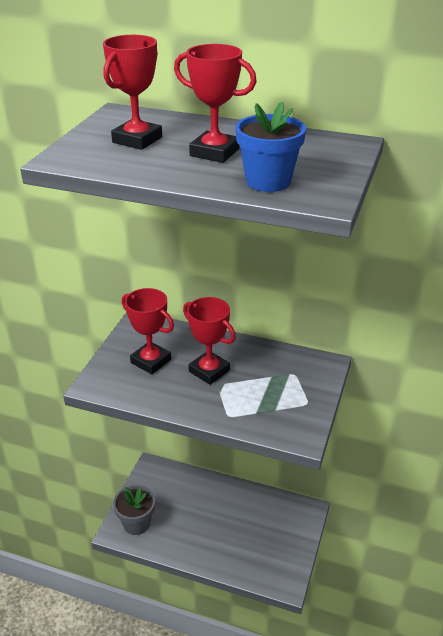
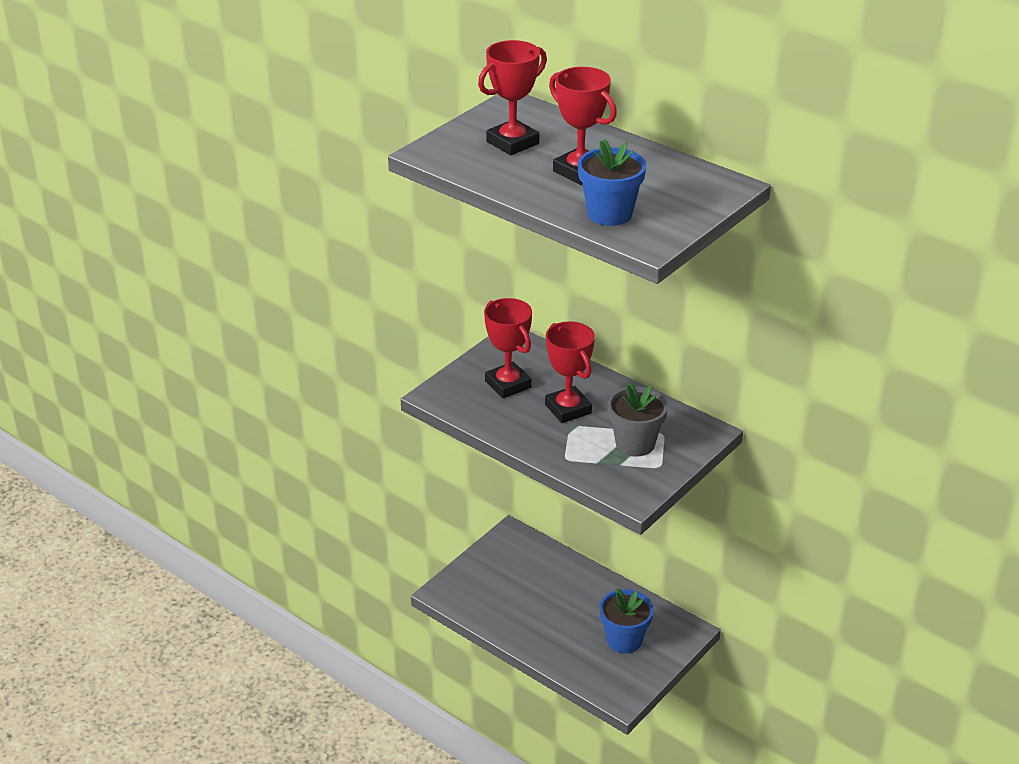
camera: 20 degrees right, 0 degrees up
(136, 523) = (470, 590): grey flower pot -> grey flower pot (635, 444)
(267, 532) = (624, 640): none -> blue flower pot

